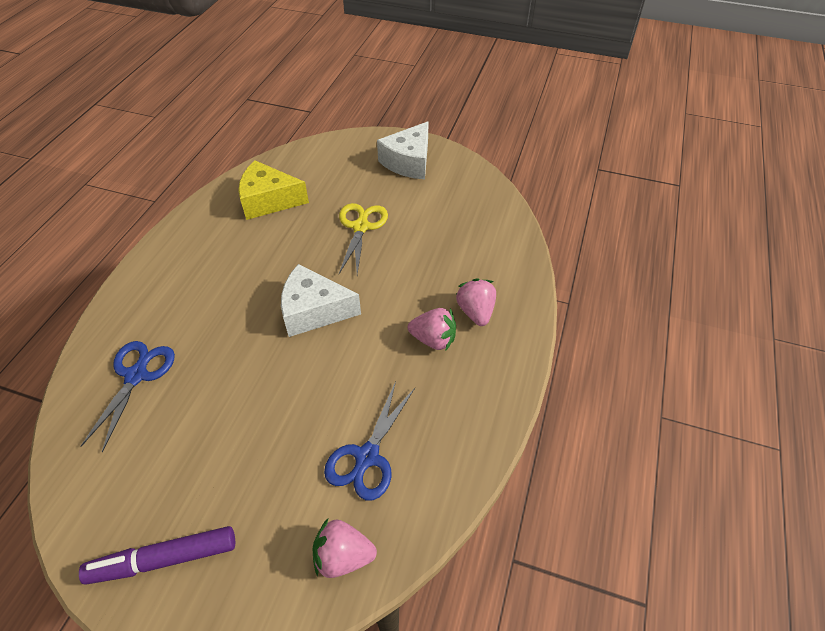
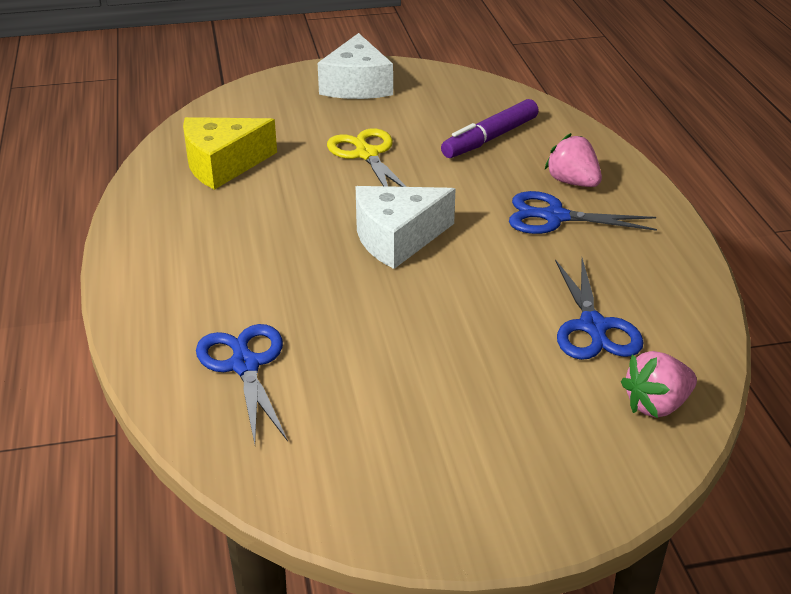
camera: 30 degrees left, 15 degrees down
(164, 559) = (474, 490): purple marker -> purple marker (490, 138)
(433, 339) = (555, 217): pink strawberry -> blue scissors

